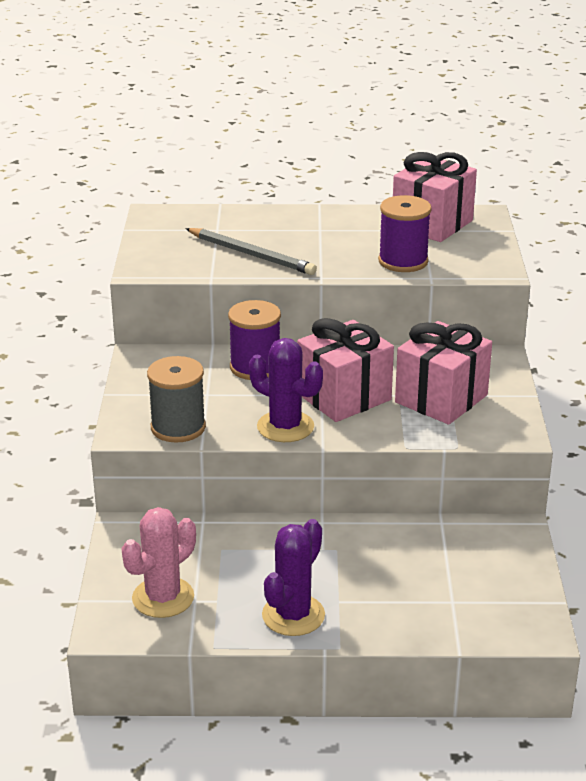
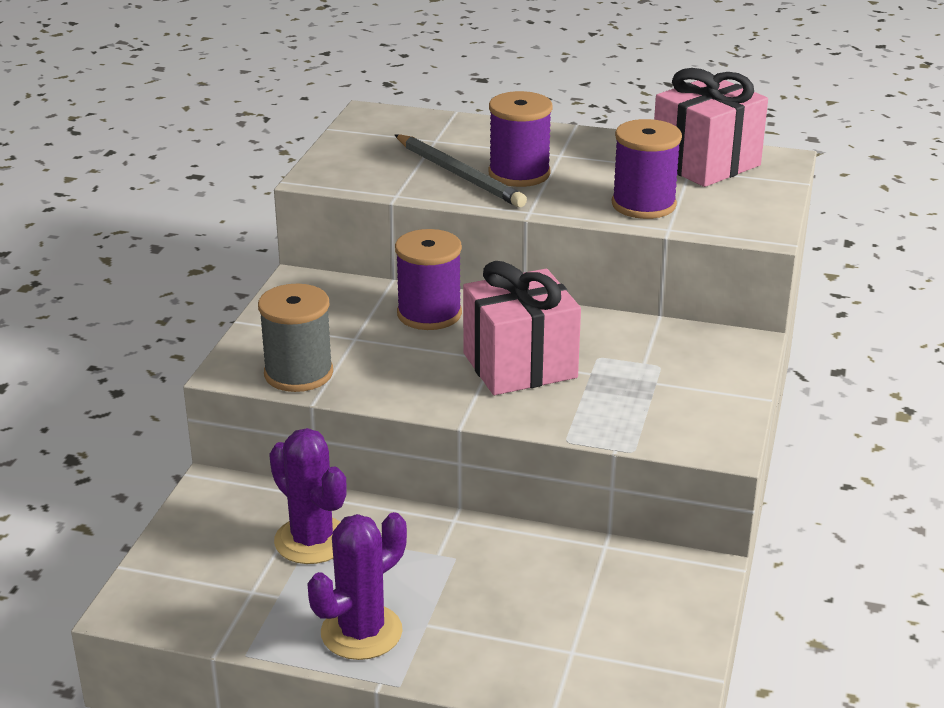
camera: 15 degrees right, 0 degrees up
(163, 598) = (216, 581): pink cactus -> none
(285, 427) = (428, 392): purple cactus -> purple cactus (312, 540)
(297, 248) = (519, 174): none -> purple spool
(441, 399) = (642, 386): pink gift -> none

